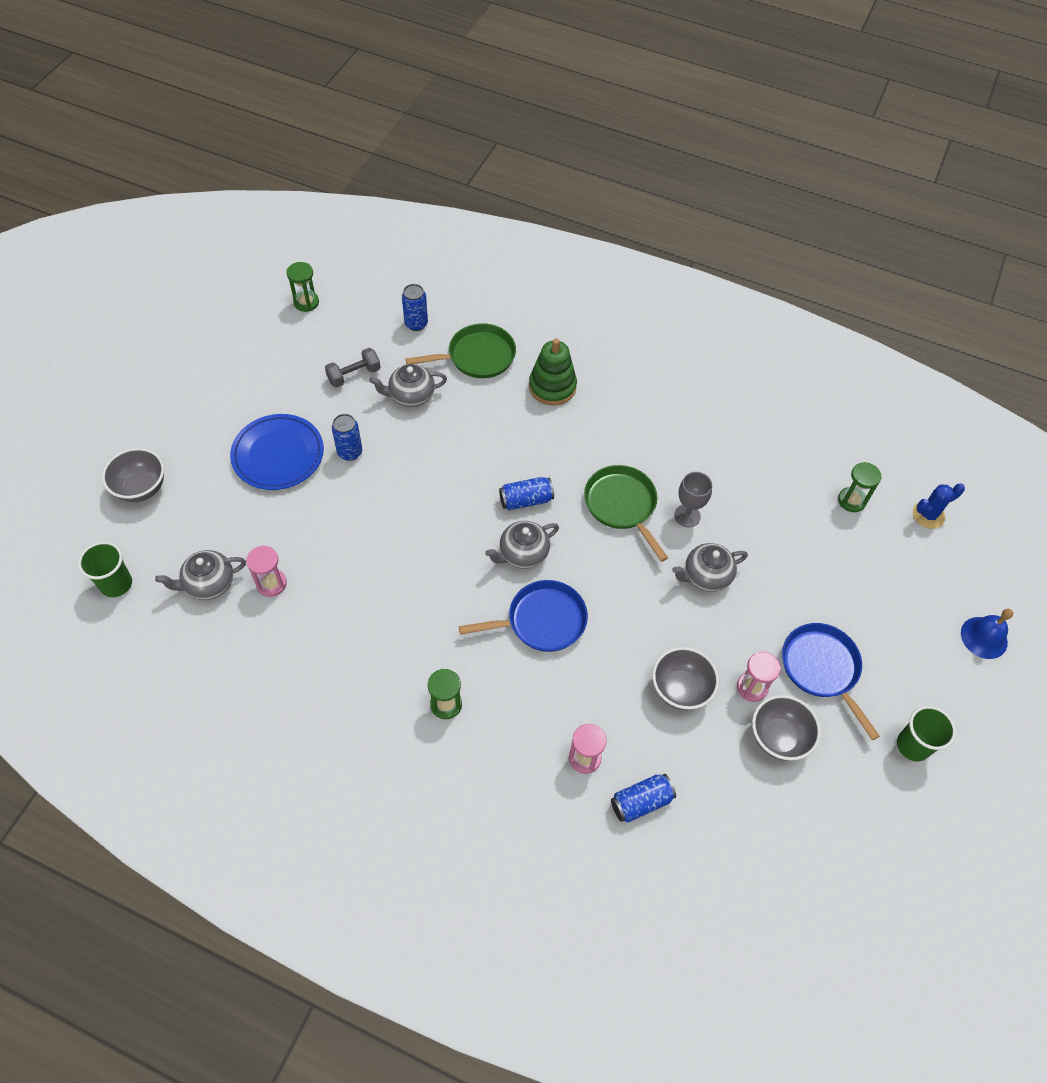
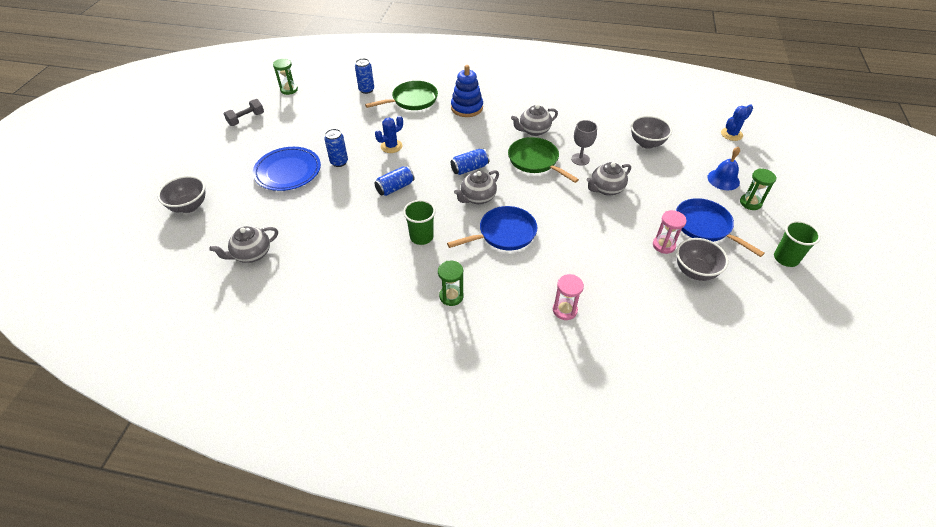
camera: 10 degrees left, 10 degrees down
(116, 584) = (178, 267): green cup -> green cup (421, 237)
(271, 584) = (300, 246): pink hourglass -> none
(354, 375) = (331, 121): grey dumbbell -> grey dumbbell (246, 119)
(411, 396) = (373, 126): grey teapot -> grey teapot (533, 131)
(427, 438) = (391, 146): none -> blue cactus
(552, 387) = (467, 108): green stacking toy -> blue stacking toy
(641, 802) = (616, 330): blue can -> blue can (395, 187)
(680, 689) = (615, 255): grey bowl -> grey bowl (646, 143)
(851, 500) = (681, 135): green hourglass -> green hourglass (750, 203)
(984, 637) = (799, 191): blue bell -> blue bell (723, 179)

